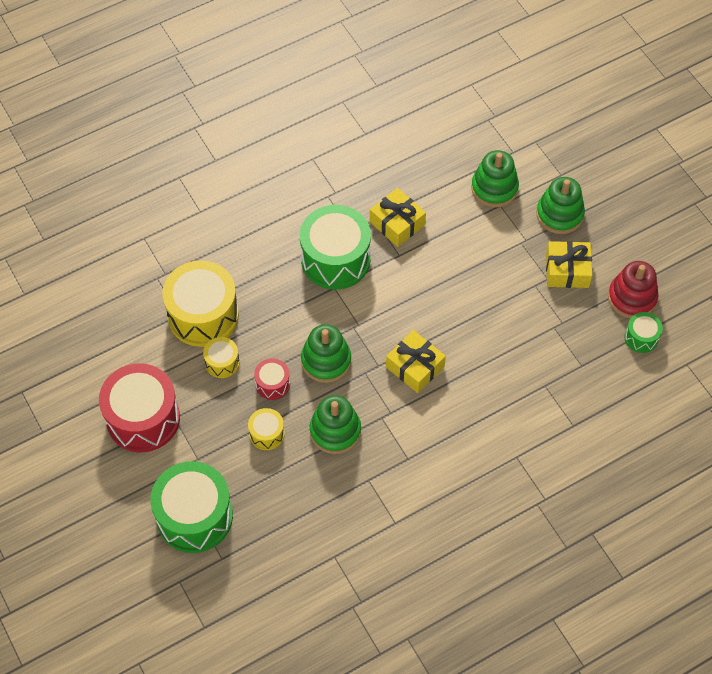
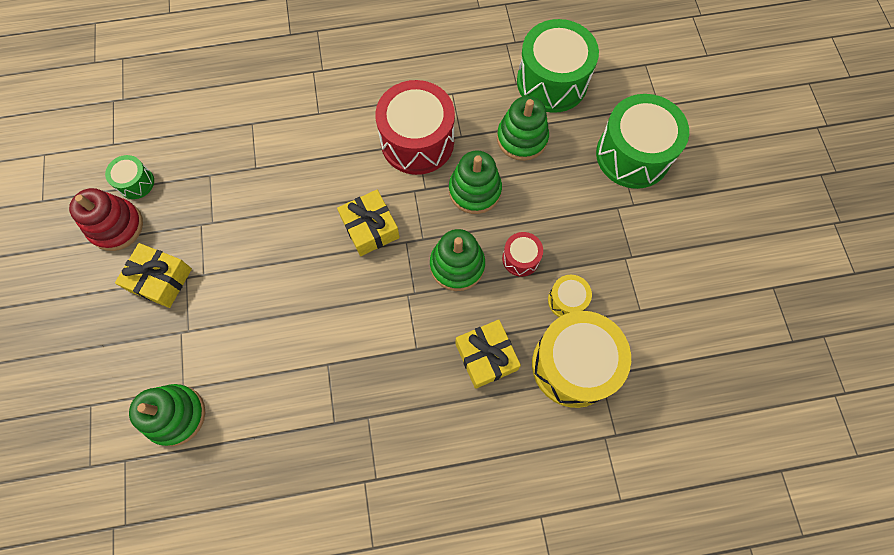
camera: 160 degrees left, 10 degrees up
(143, 418) = (664, 266): red drum -> red drum (417, 141)
(267, 434) = (542, 209): yellow drum -> none
(335, 259) = (401, 384): green drum -> green drum (552, 82)
(397, 223) = (311, 408): yellow gift -> yellow gift (486, 356)
(559, 214) = (125, 351): green stacking toy -> green stacking toy (522, 138)

